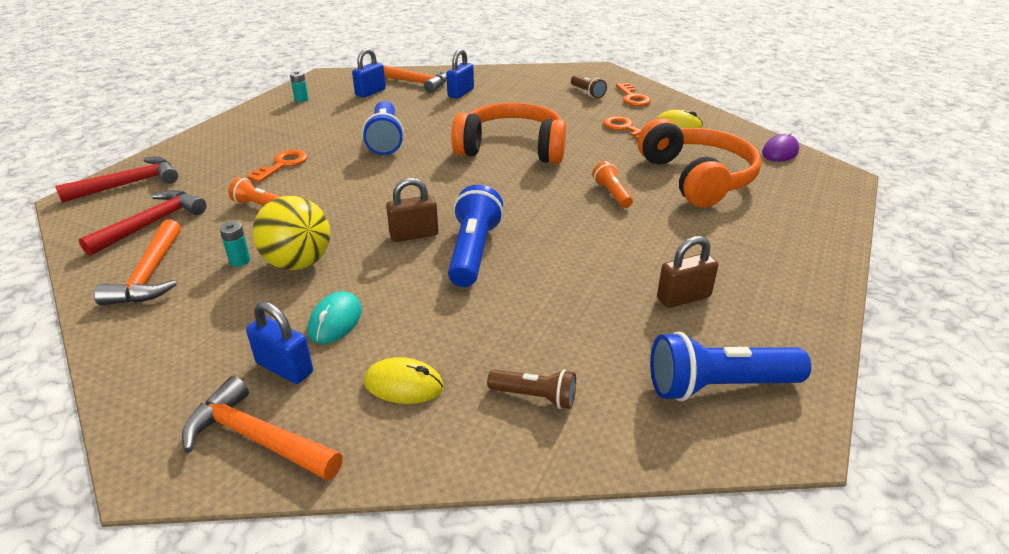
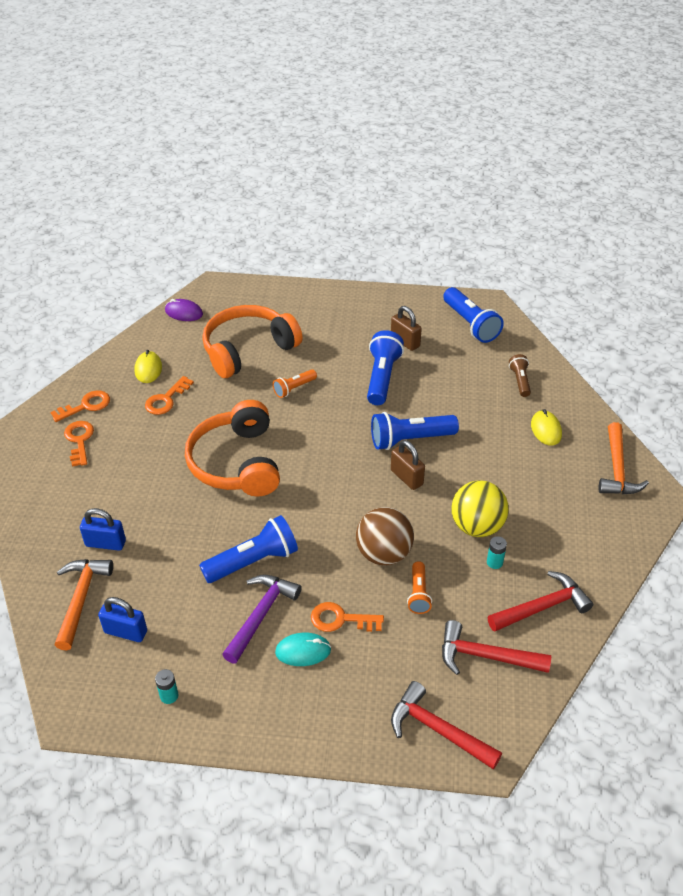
camera: 110 degrees left, 10 degrees up
(150, 274) = (542, 607): orange hammer -> red hammer
(285, 368) = (569, 483): blue padlock -> none
(326, 198) = (383, 553): none -> brown ball
(328, 135) = (260, 615): none -> purple hammer
(335, 321) = (519, 479): turquoise mouse -> turquoise mouse (303, 651)
(587, 93) = (79, 440): brown flashlight -> orange key
(606, 258) = (382, 377): none -> blue flashlight

